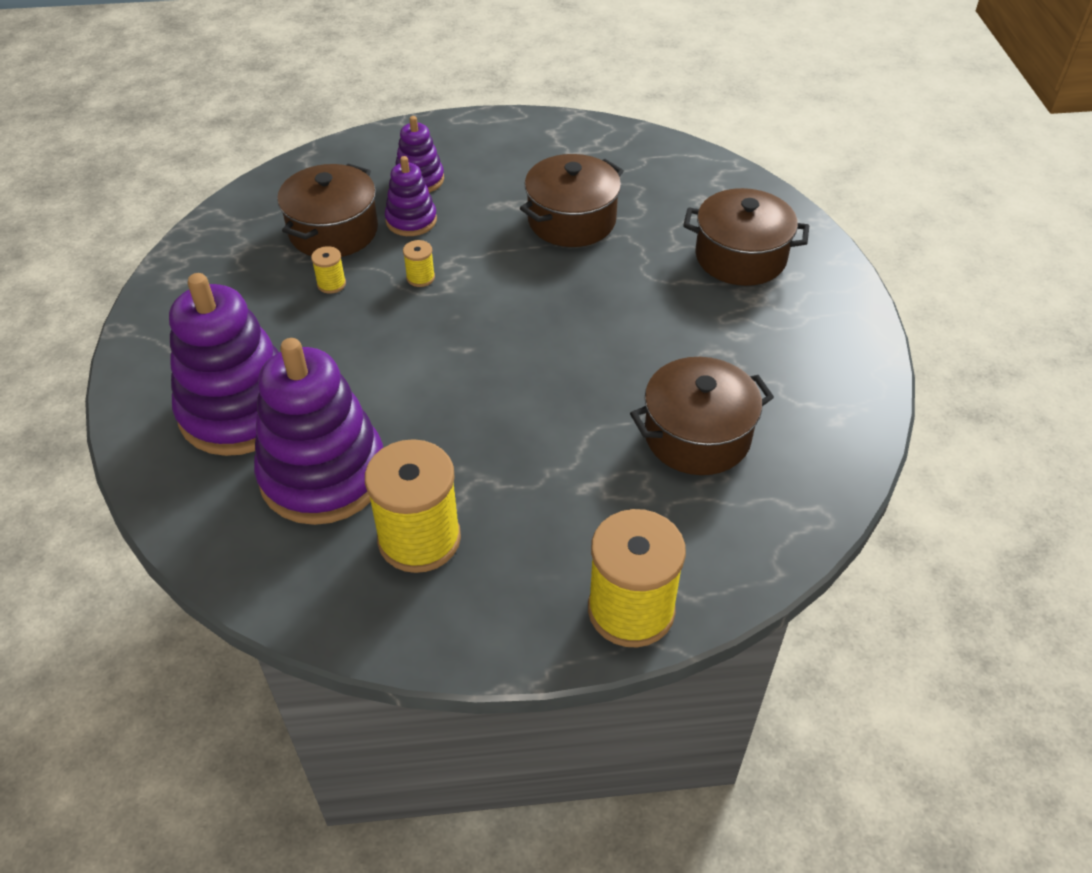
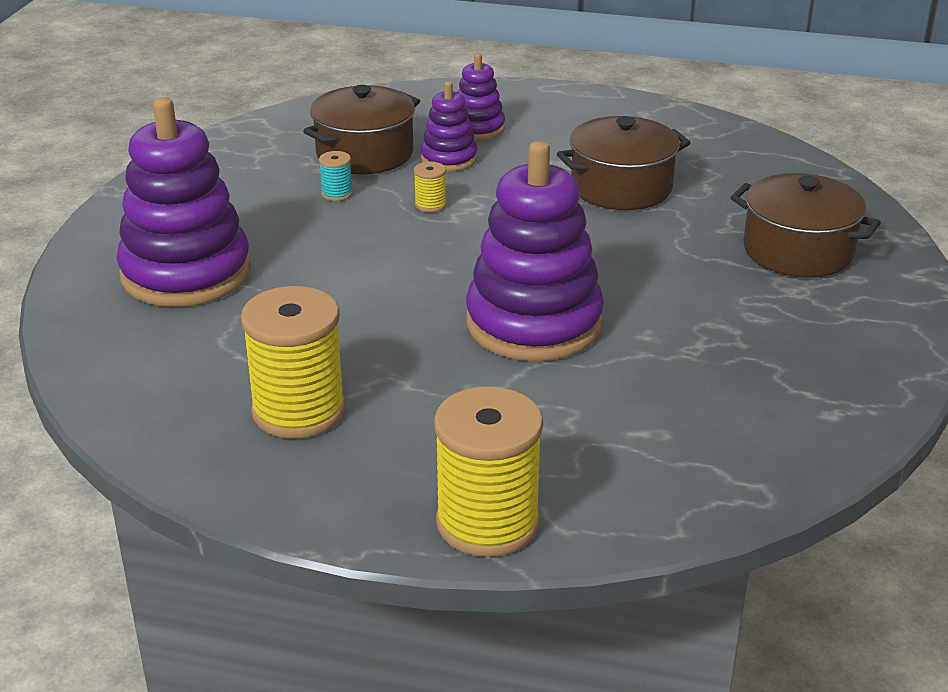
camera: 20 degrees right, 15 degrees down
(323, 474) = (235, 339): purple stacking toy -> purple stacking toy (534, 323)
(331, 284) = (337, 194): yellow spool -> turquoise spool
(697, 436) = (654, 392): brown pot -> none

